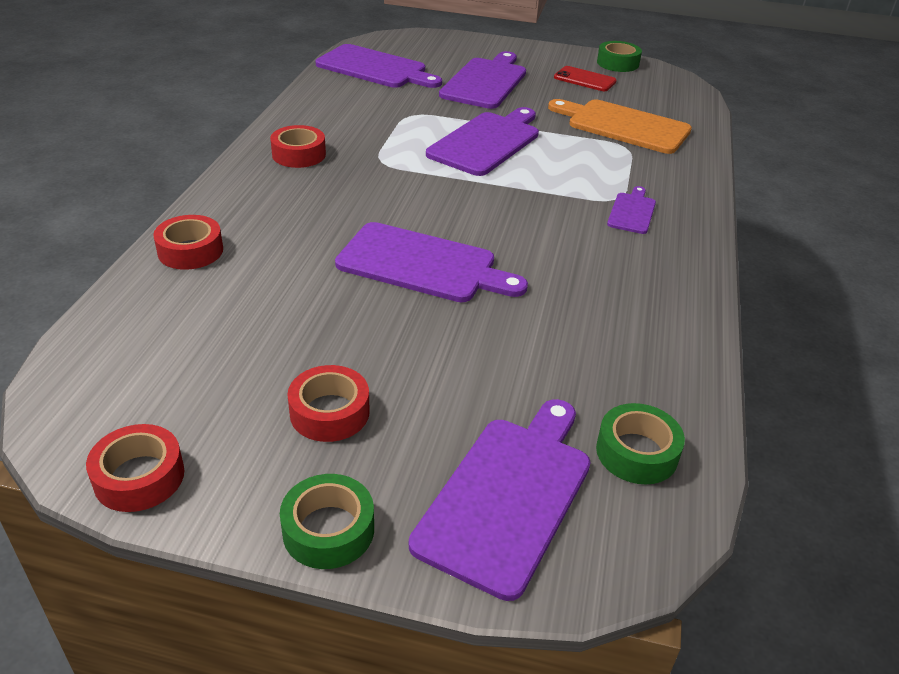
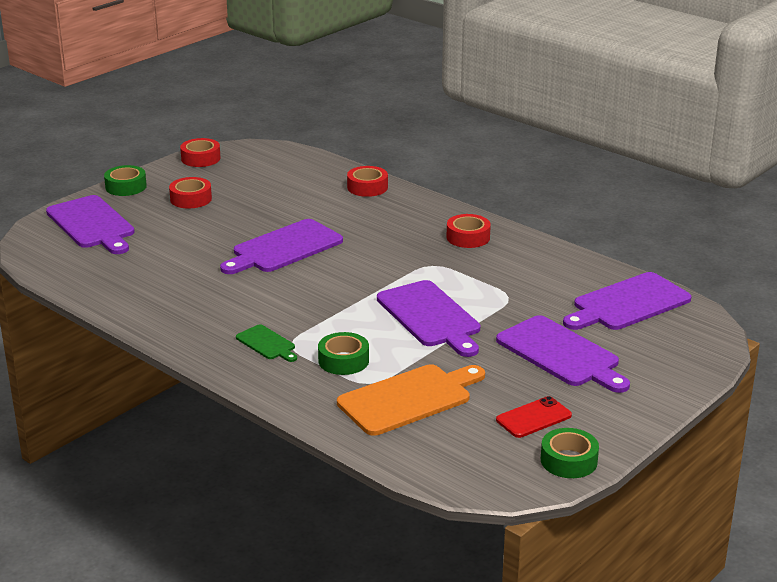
camera: 120 degrees right, 10 degrees down
(632, 212) = (267, 344): purple cutting board -> green cutting board
(637, 452) = (72, 261): green tape -> green tape (343, 360)

